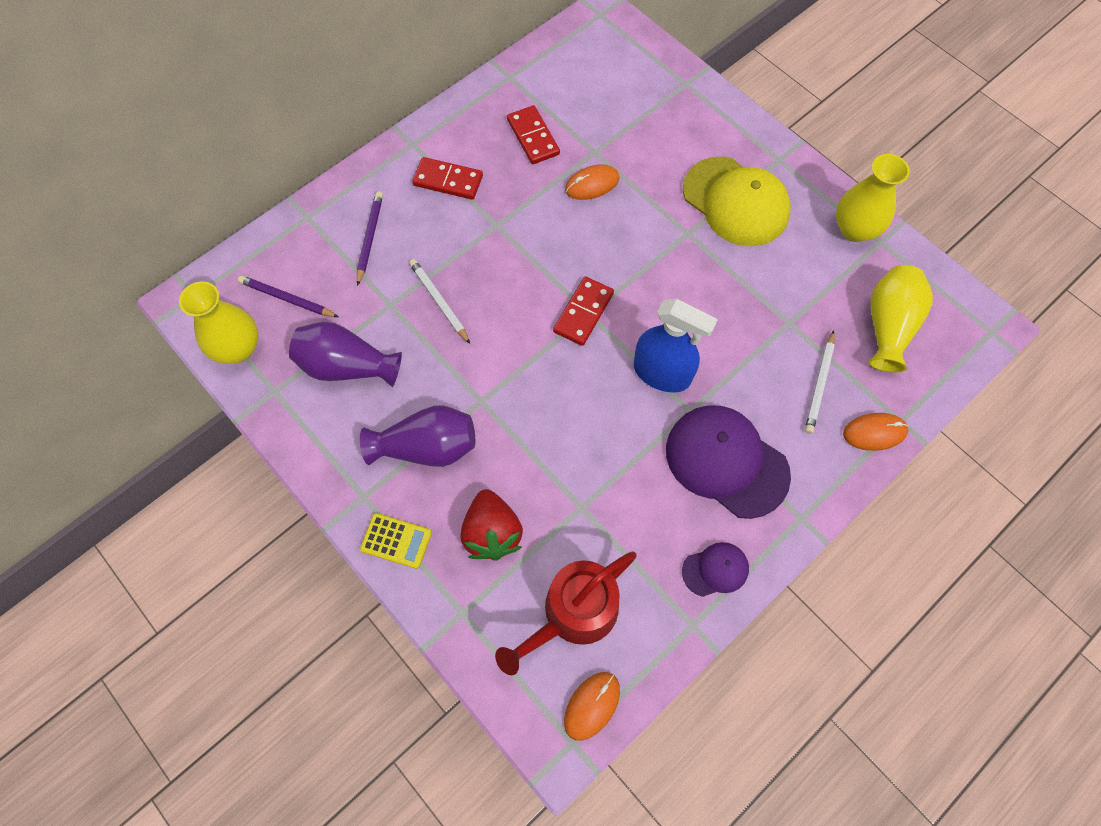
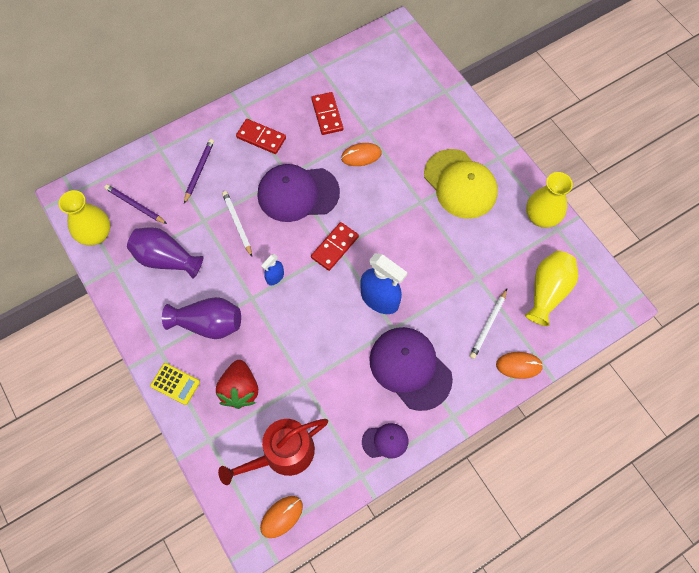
camera: 10 degrees right, 0 degrees up
(508, 366) = (275, 277): none -> blue spray bottle
(515, 248) = (298, 193): none -> purple cap

